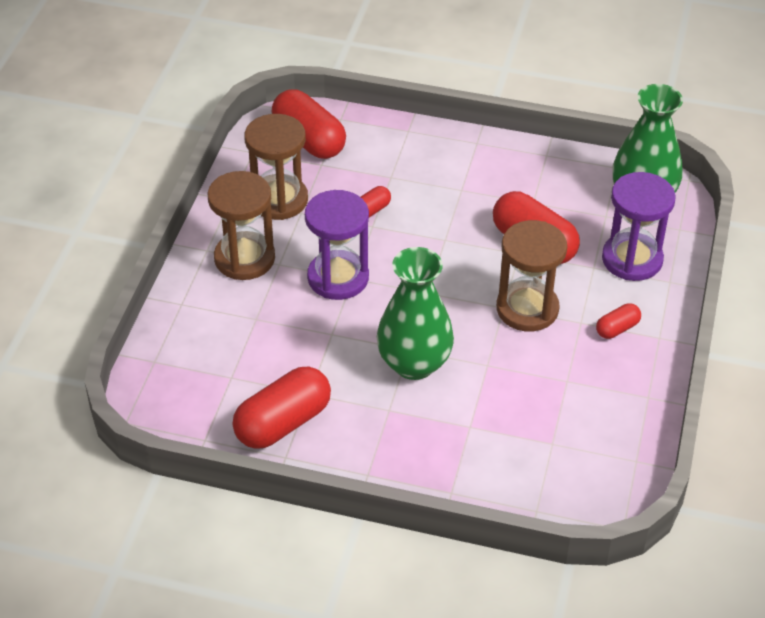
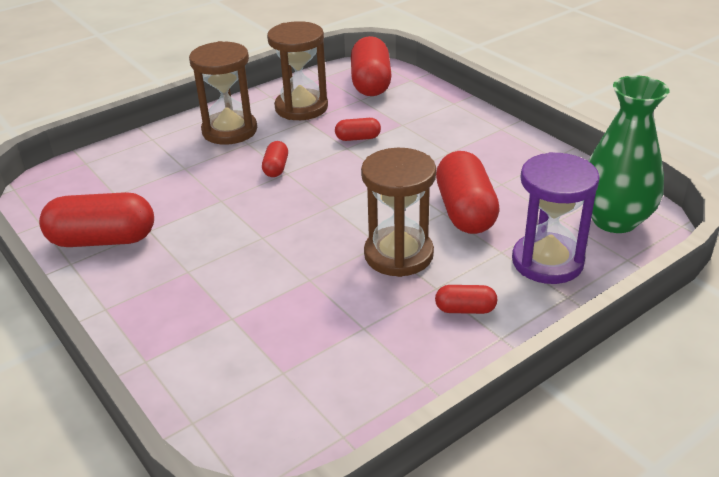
camera: 40 degrees right, 10 degrees down
(338, 278) = (276, 168): purple hourglass -> red capsule
(414, 363) = (252, 249): green vase -> none

